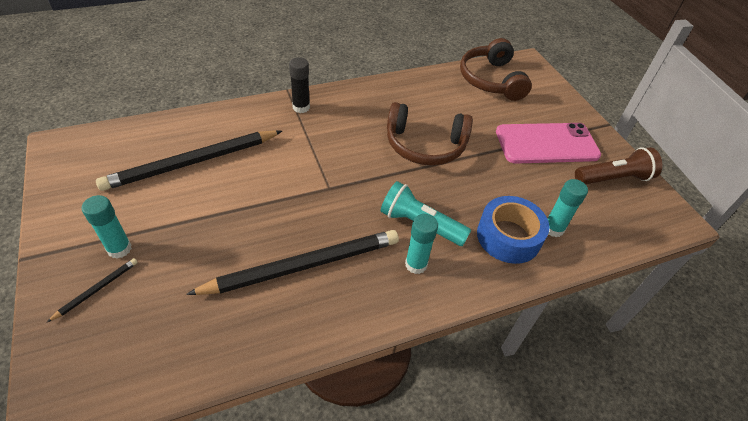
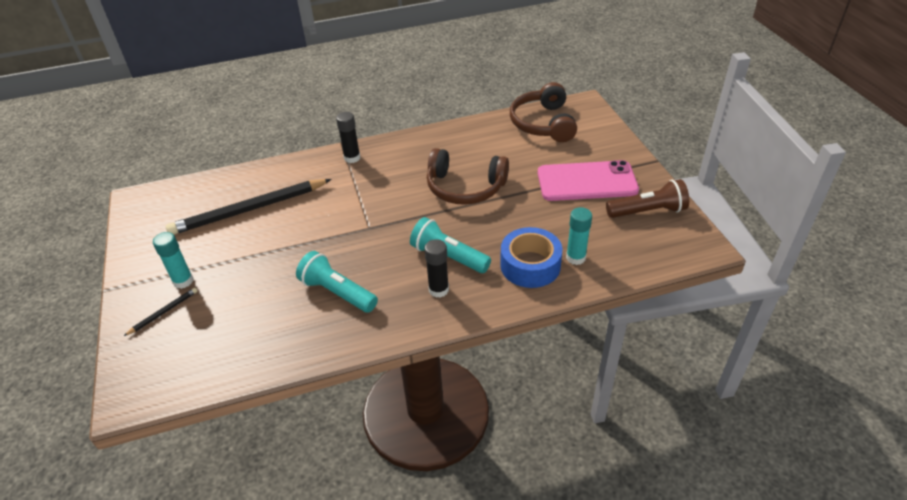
camera: 10 degrees right, 5 degrees down
(303, 266) = (337, 292): black pencil -> turquoise flashlight
(416, 264) = (438, 290): turquoise glue stick -> black glue stick

